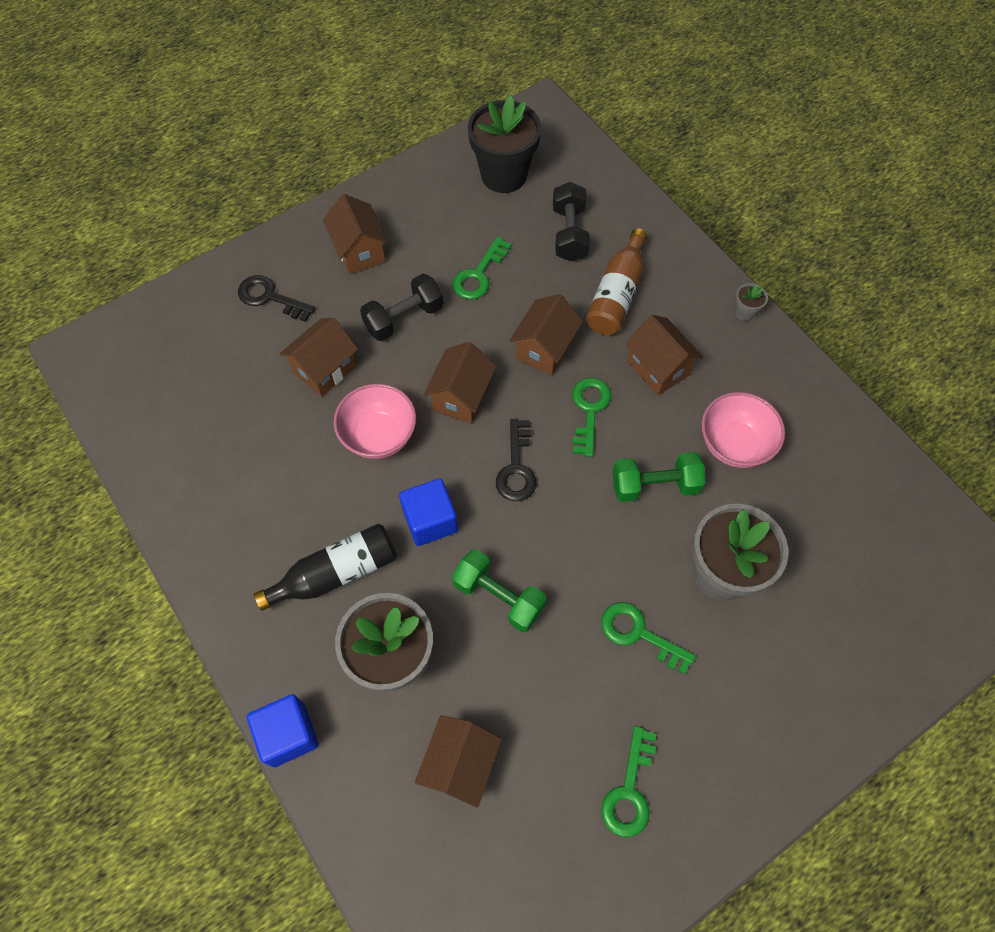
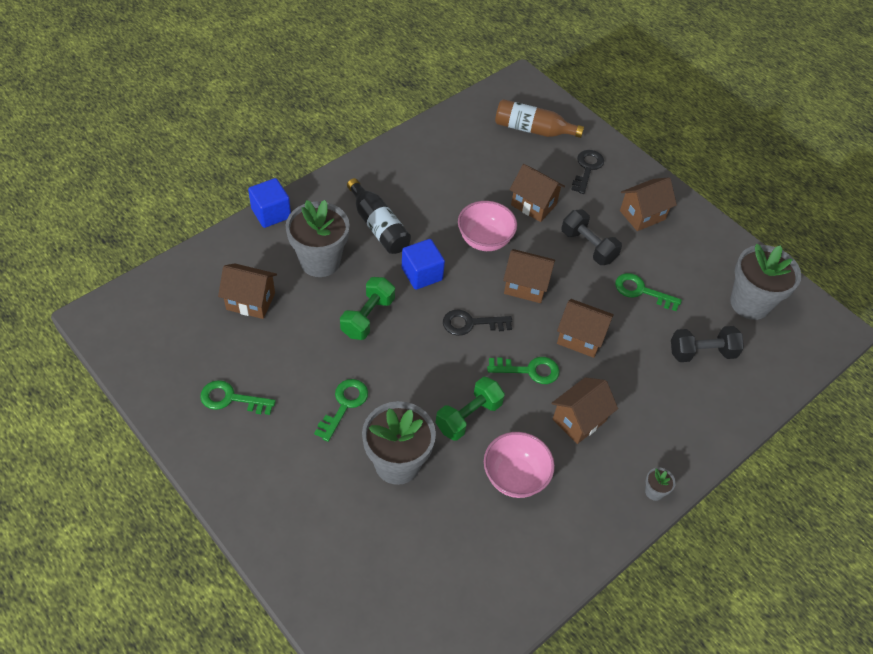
camera: 80 degrees right, 10 degrees down
(504, 175) = (750, 303): black flower pot -> grey flower pot
(616, 295) = (647, 389): brown bottle -> brown bottle (532, 129)
(654, 485) = (468, 416): green dumbbell -> green dumbbell turned 60 degrees clockwise

